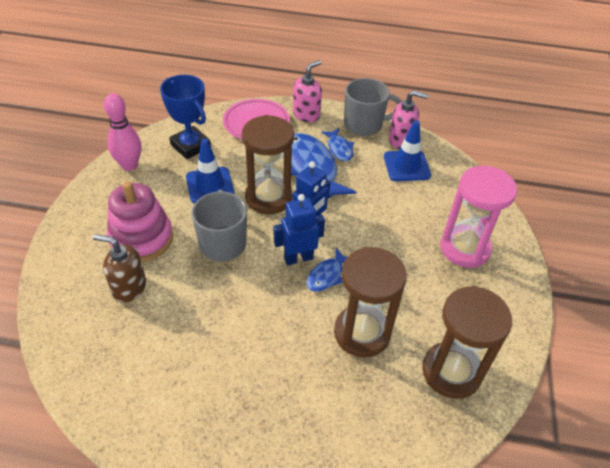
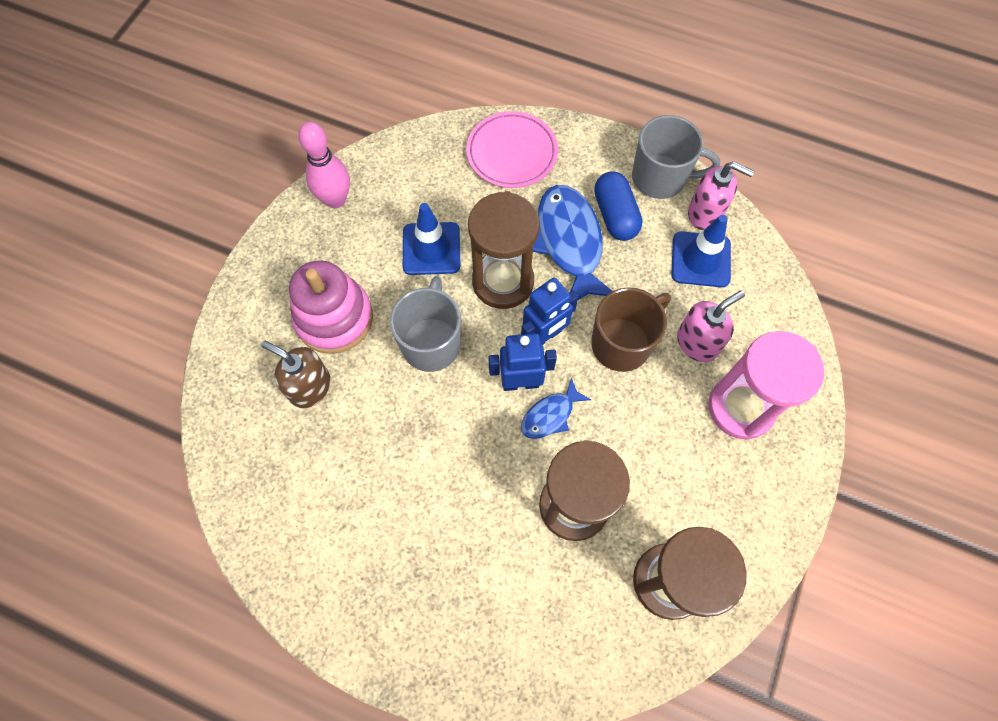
camera: 15 degrees right, 20 degrees up
(190, 146) = (417, 179): blue trophy -> none
(306, 114) = (584, 147): pink soap dispenser -> pink soap dispenser (697, 342)
(339, 149) = (615, 215): blue fish -> blue capsule
(367, 222) = (622, 343): none -> brown mug

